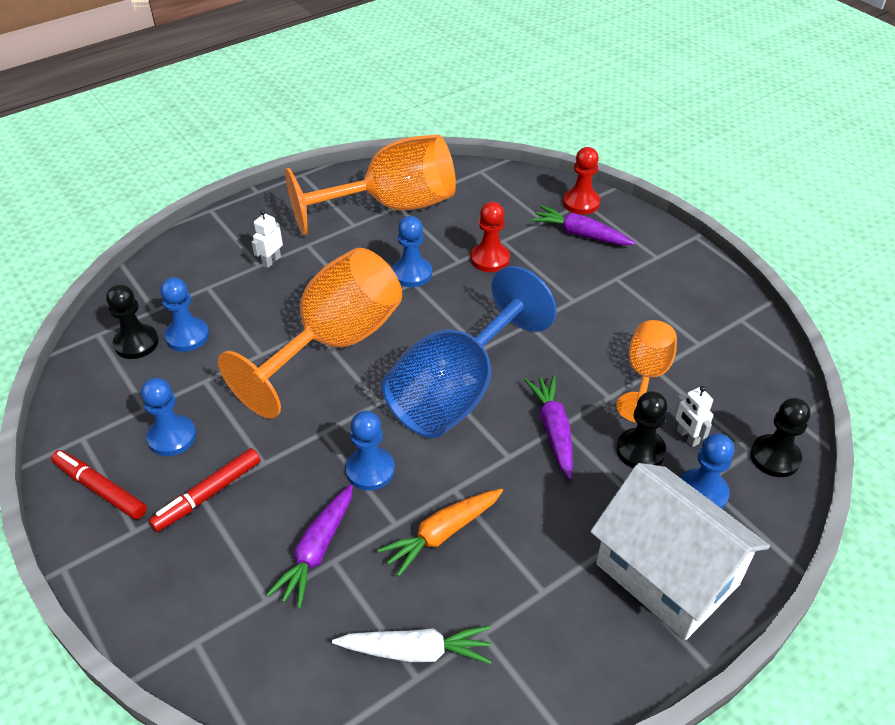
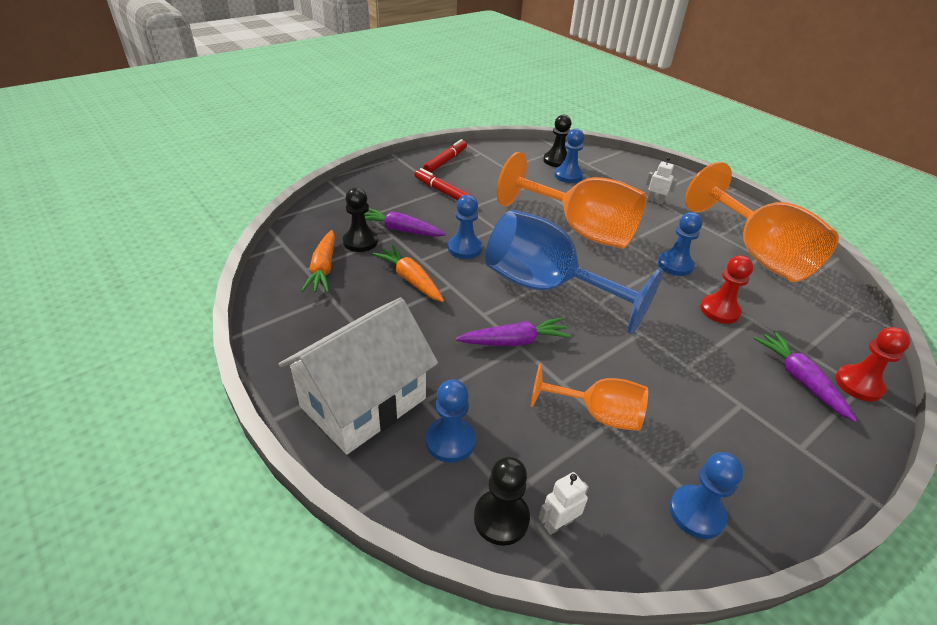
camera: 85 degrees right, 5 degrees down
(172, 437) = (484, 178): blue pawn -> blue pawn (696, 513)
(416, 651) = (323, 269): white carrot -> orange carrot
(580, 234) = (799, 379): purple carrot -> purple carrot turned 45 degrees counterclockwise
(640, 450) = (498, 399): black pawn -> black pawn (360, 241)
(687, 437) = (519, 439): white robot -> white robot (558, 523)

